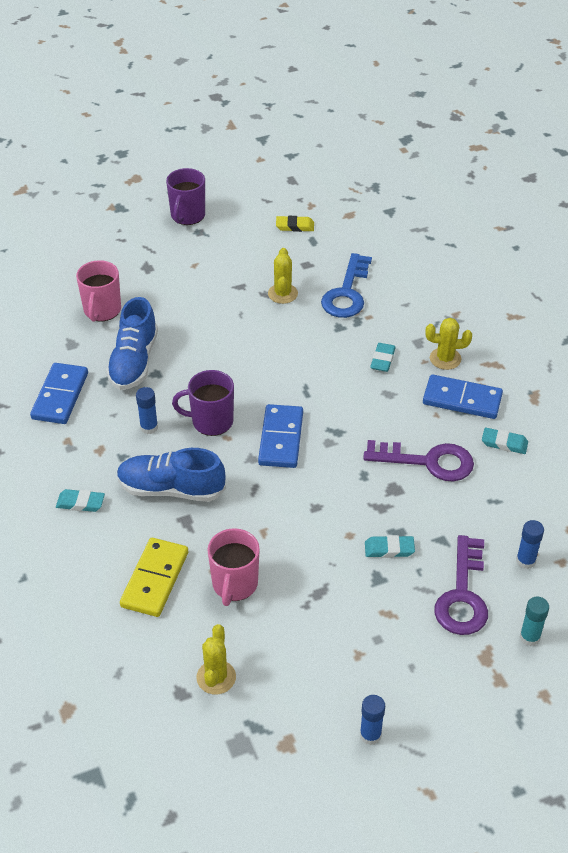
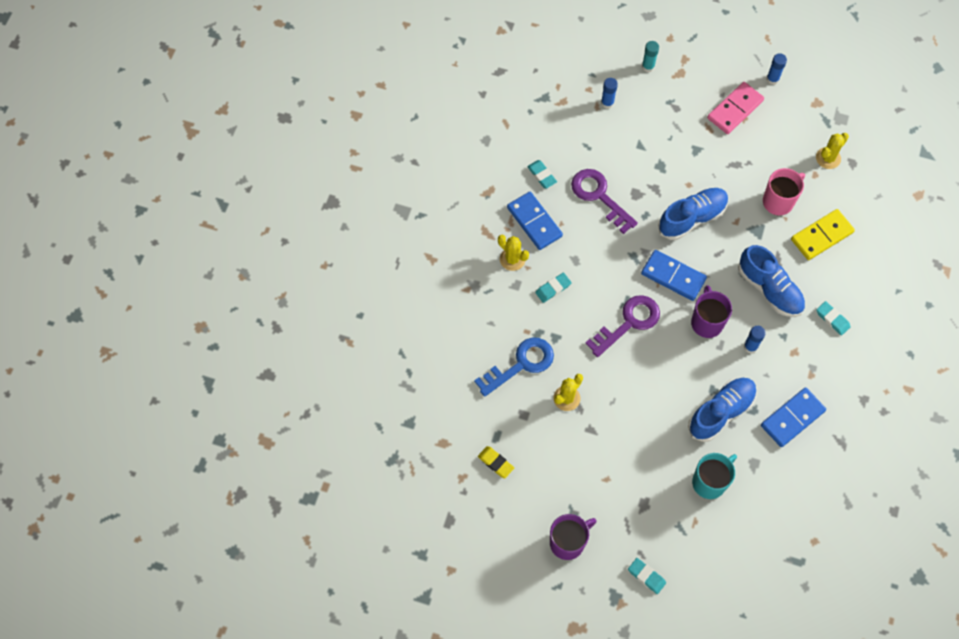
camera: 140 degrees left, 20 degrees up
(102, 310) = (710, 482): pink mug -> turquoise mug
(211, 421) = (706, 322): purple mug -> purple mug turned 135 degrees counterclockwise
(280, 438) = (673, 276): blue domino -> blue domino turned 75 degrees clockwise
(313, 503) = (692, 218): none -> blue shoe
(379, 658) = (735, 109): none -> pink domino
(389, 549) = (674, 161): turquoise eraser -> turquoise eraser (646, 576)
(463, 595) = (660, 109): purple key -> purple key (628, 323)

